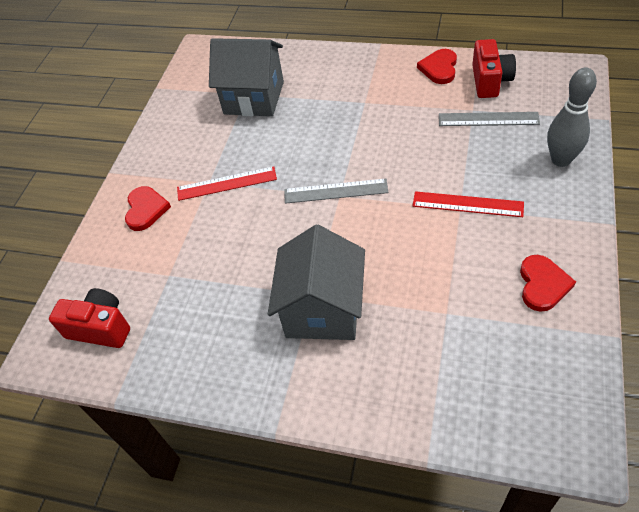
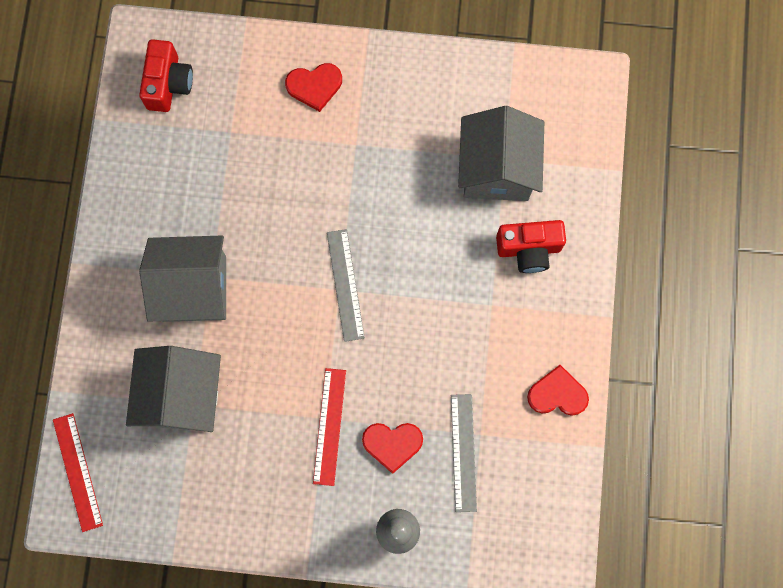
camera: 75 degrees right, 25 degrees up
(226, 184) = (354, 164): red ruler -> red ruler (77, 472)
(436, 322) = (182, 396): none -> grey house
(490, 81) = (533, 457): red camera -> red camera (529, 249)
(542, 284) = (228, 497): red heart -> red heart (392, 444)

